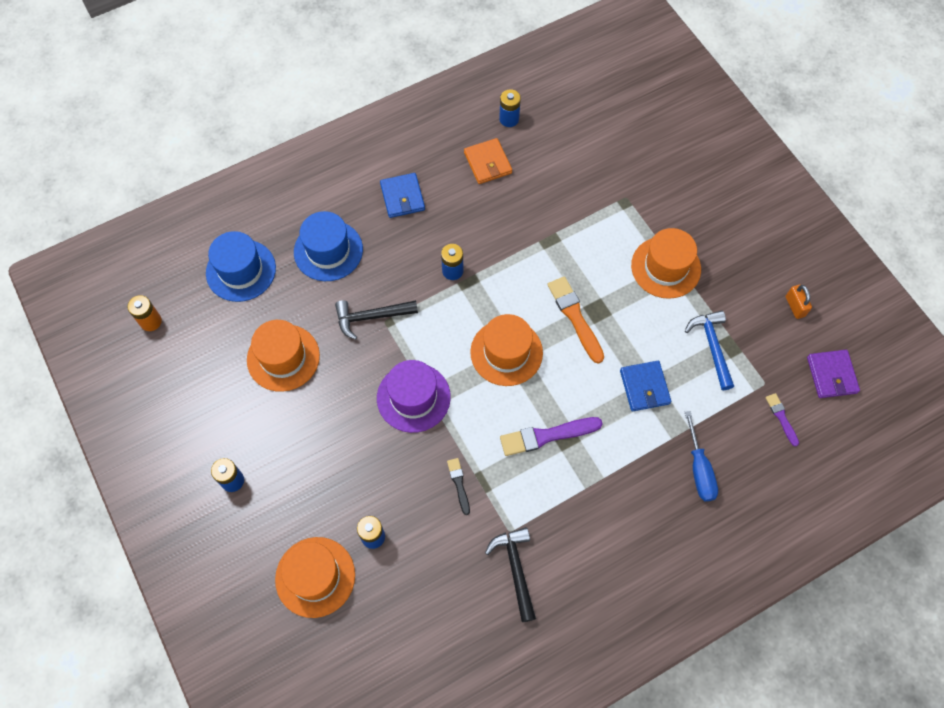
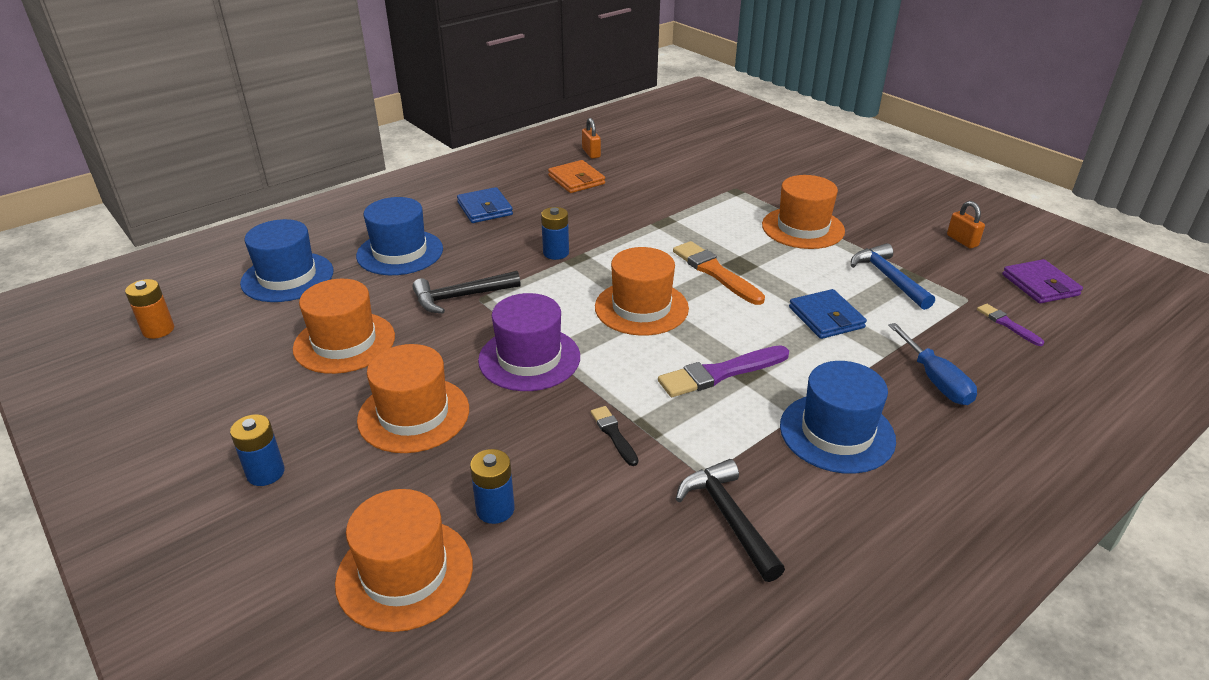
camera: 10 degrees left, 30 degrees down
(328, 442) = (414, 414): none -> orange hat
(509, 119) = (591, 153): blue battery -> orange padlock
(609, 508) = (837, 433): none -> blue hat

